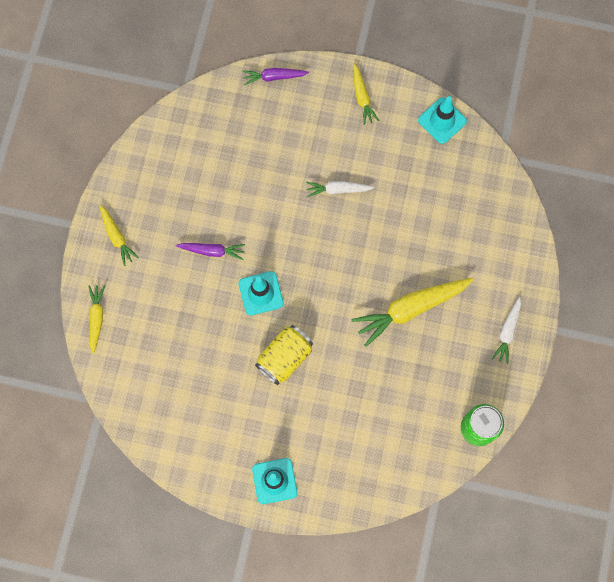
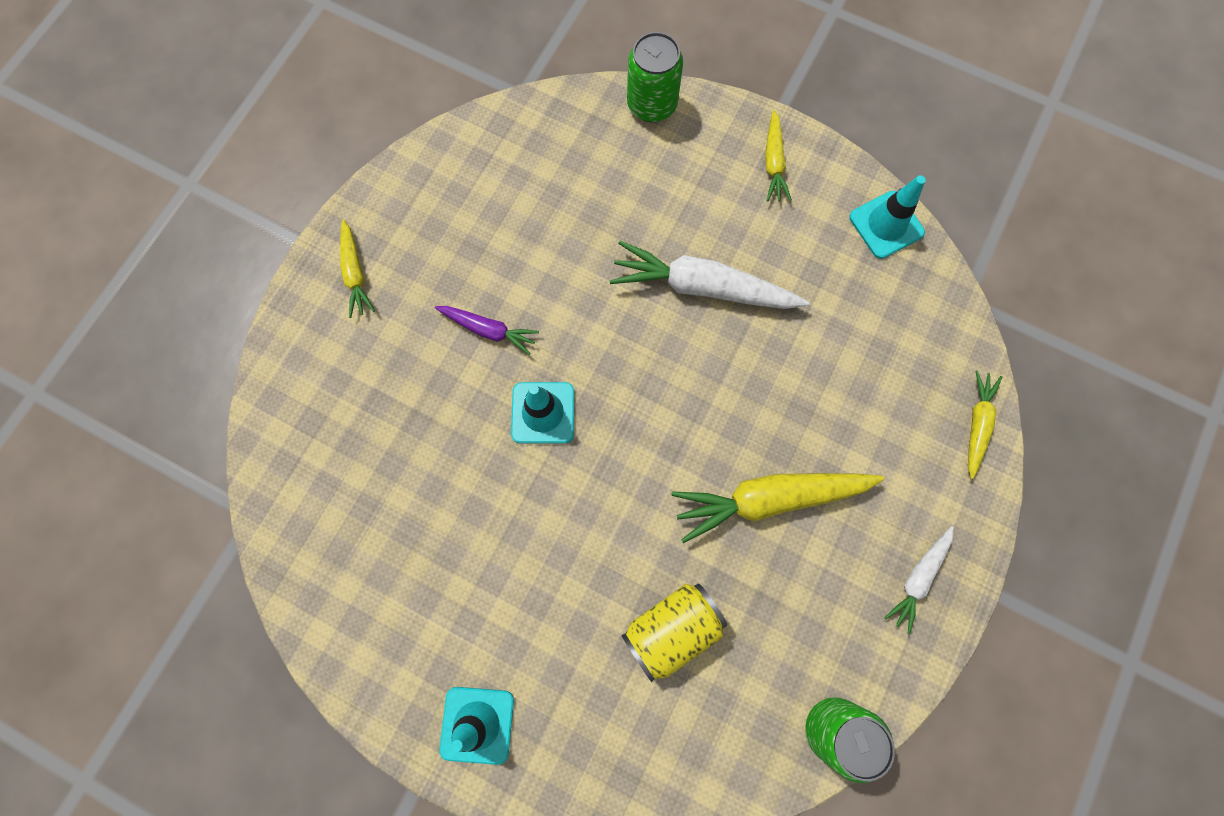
camera: 15 degrees right, 0 degrees up
(96, 318) = (285, 386): yellow carrot -> yellow carrot (977, 424)
(274, 77) = (652, 105): purple carrot -> green can
(284, 358) = (551, 524): yellow can -> yellow can (672, 629)
(338, 190) = (702, 287): white carrot -> white carrot, size x1.84

